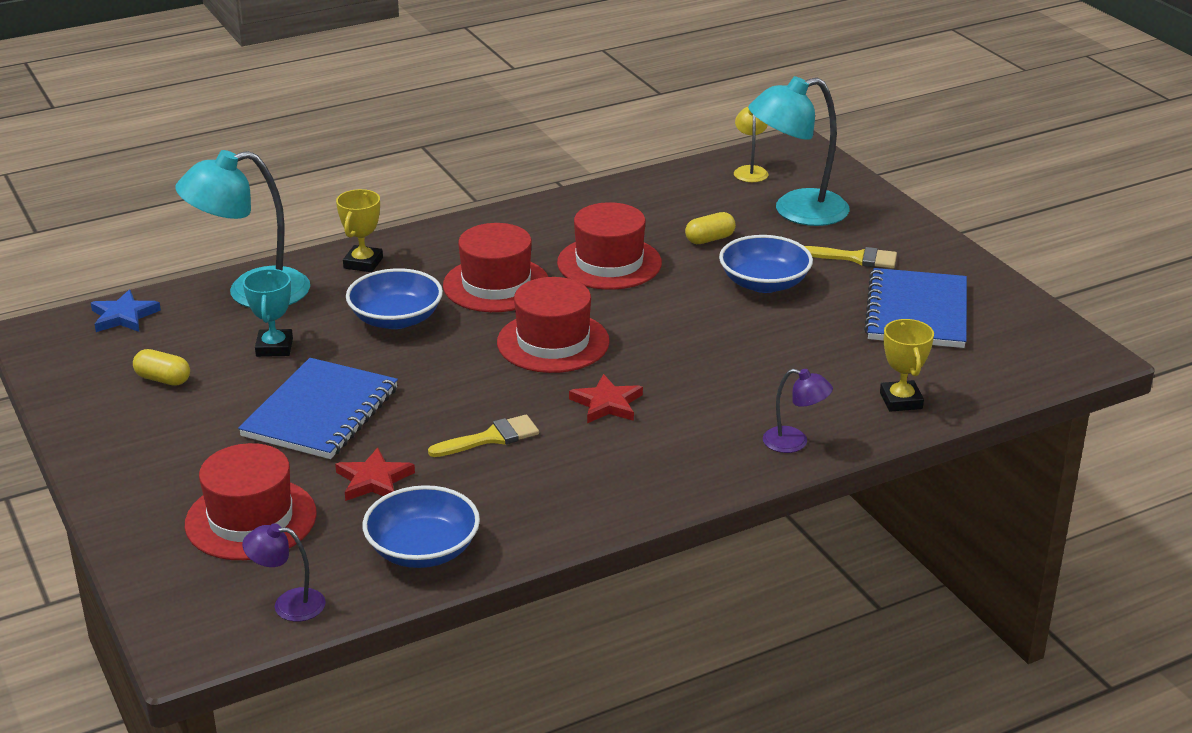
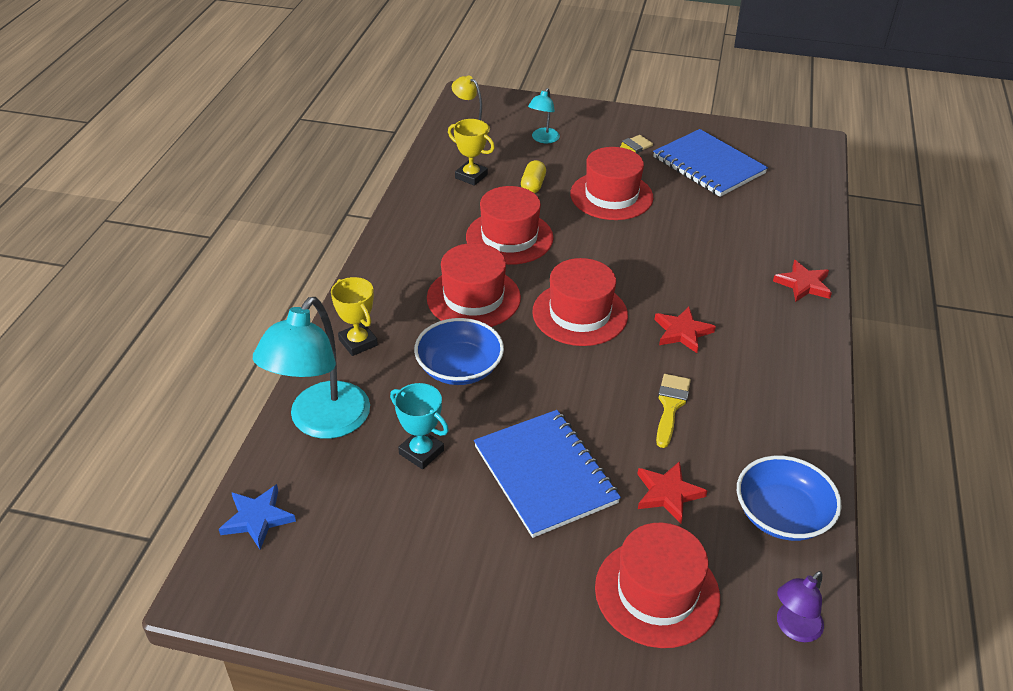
camera: 50 degrees left, 10 degrees up
(163, 379) = (391, 543): yellow capsule -> none
(764, 283) = (611, 196): blue bowl -> red hat
(794, 442) = (803, 284): purple lamp -> red star
(796, 211) = (543, 139): turquoise lamp -> turquoise lamp, size x0.49
(901, 400) = (796, 223): yellow trophy -> yellow trophy (471, 176)

